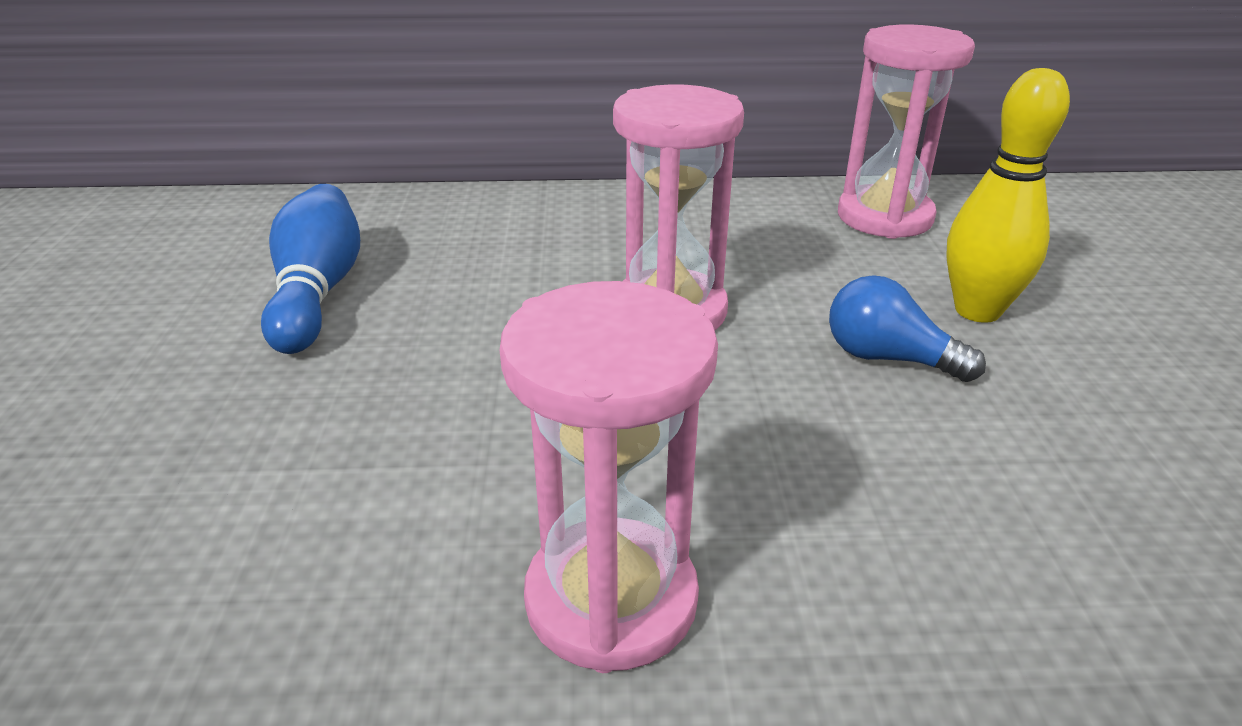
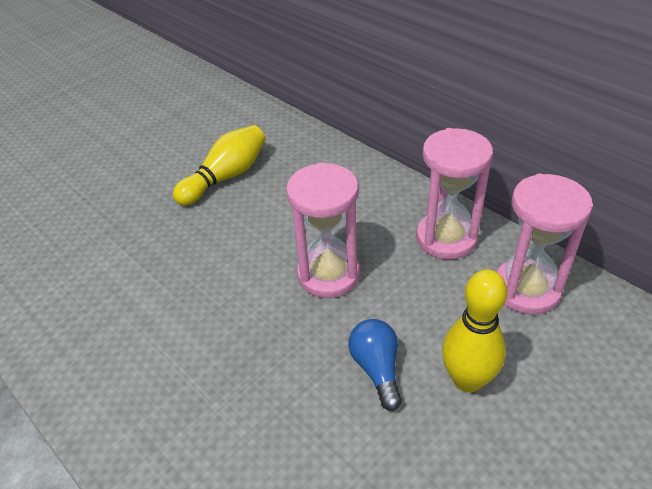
camera: 50 degrees right, 10 degrees up
(318, 292) = (226, 177): blue bowling pin -> yellow bowling pin
(611, 599) = (139, 377): pink hourglass -> pink hourglass (446, 238)

